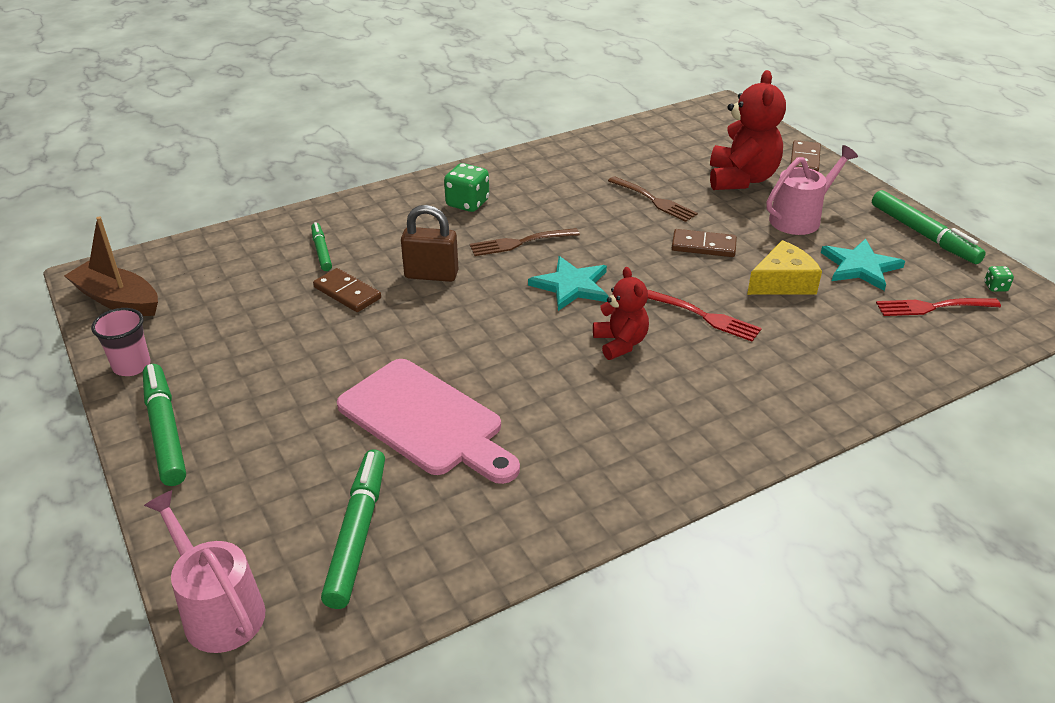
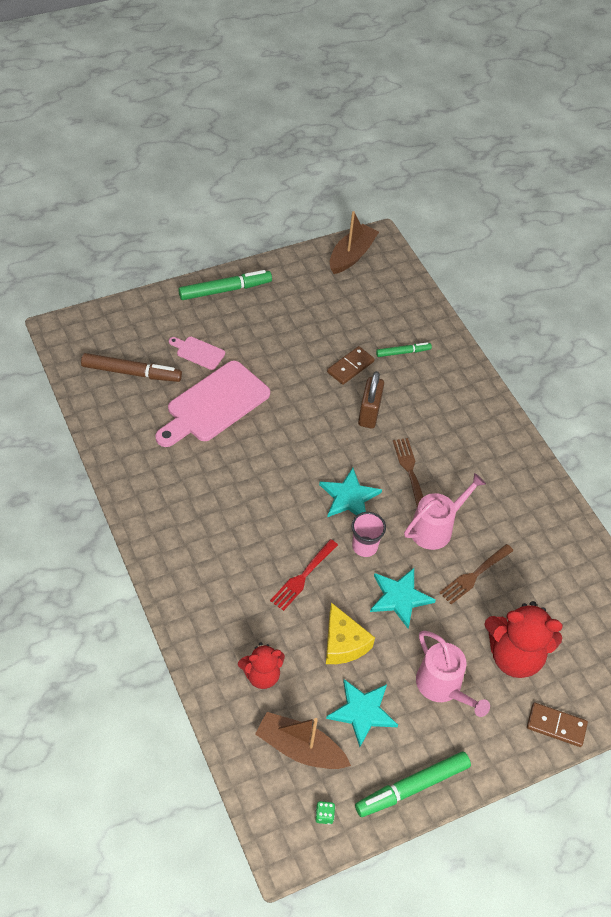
camera: 90 degrees right, 15 degrees up
(132, 366) = (284, 270): pink cup -> pink cup (364, 546)
(219, 610) = (95, 322): pink watering can -> pink watering can (435, 528)
(311, 450) = (198, 352): none -> pink cutting board
(358, 533) = (131, 373): green marker -> brown marker
(467, 203) = (469, 441): green dice -> none
(620, 343) = (277, 517): red teddy bear -> red teddy bear (262, 675)
(703, 246) = (400, 597): brown domino -> turquoise star
(932, 307) = (300, 748): red fork -> brown boat

